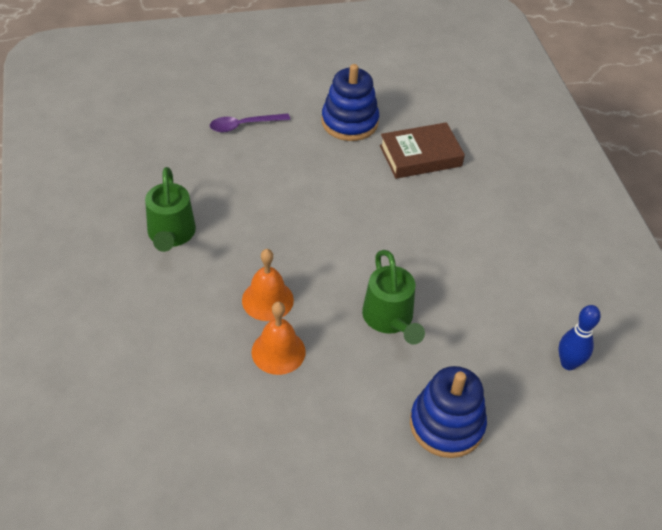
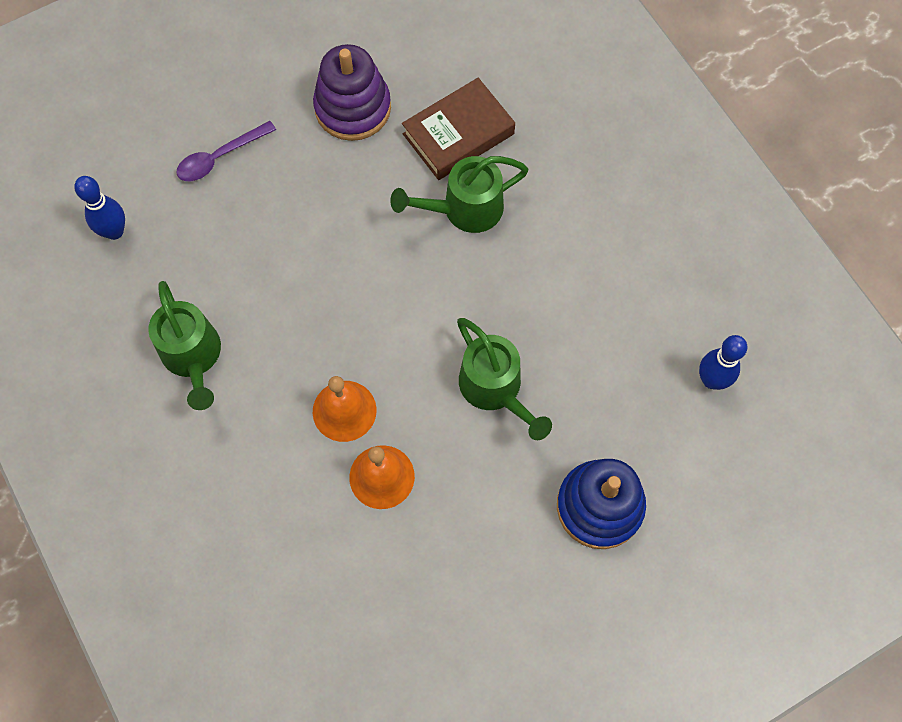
camera: 15 degrees left, 20 degrees up
(151, 147) = (114, 231): none -> blue bowling pin
(349, 122) = (353, 108): blue stacking toy -> purple stacking toy
(407, 201) = (463, 209): none -> green watering can

